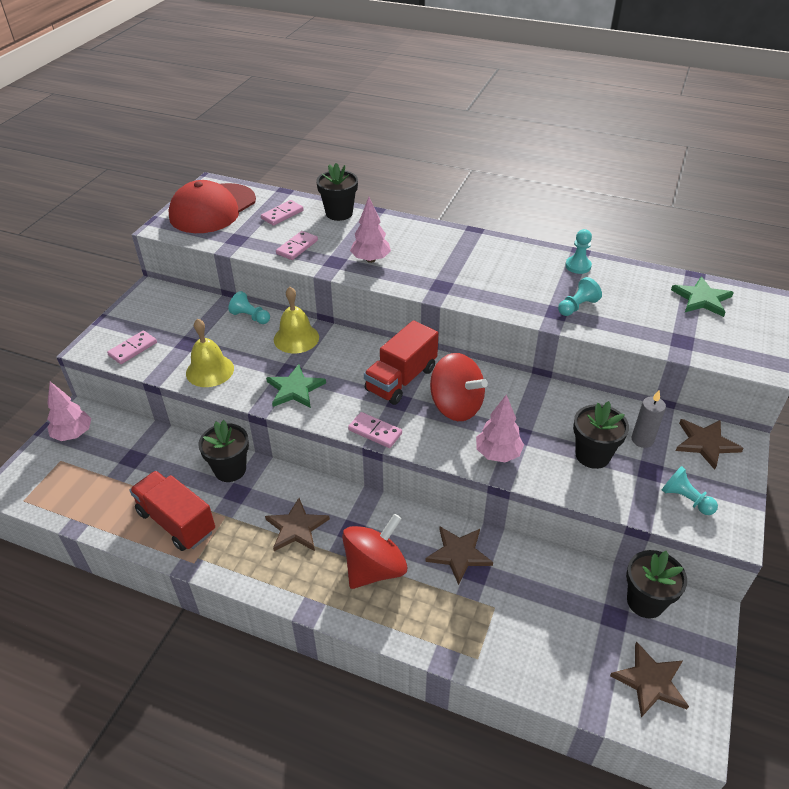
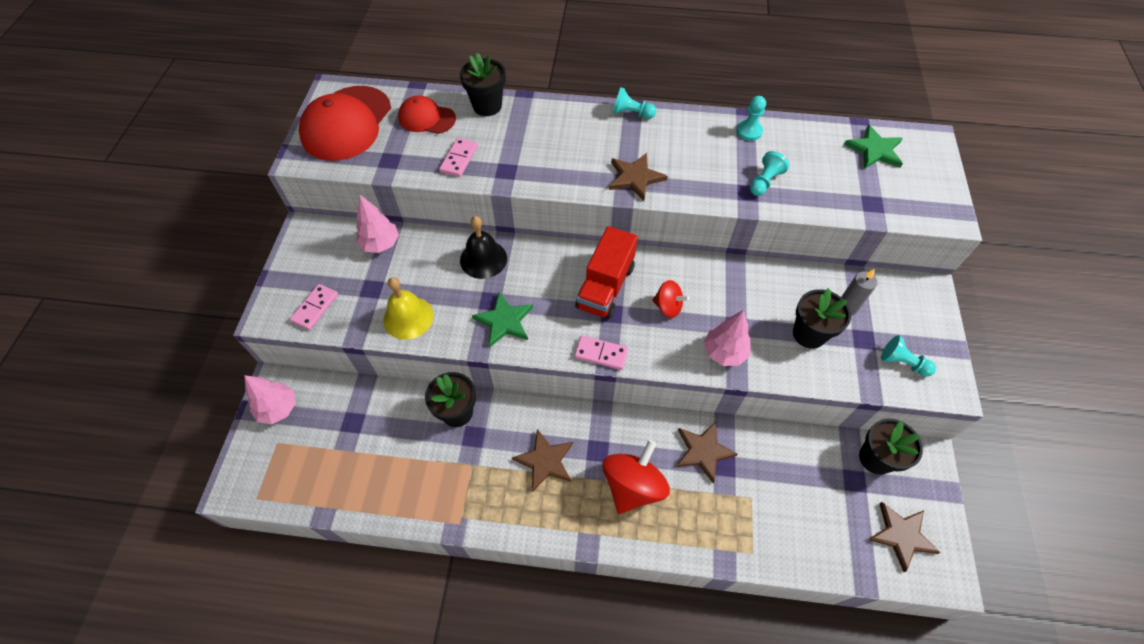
camera: 15 degrees left, 15 degrees up
(176, 522) = (425, 483): red truck -> none
(250, 317) = (426, 242): turquoise pawn -> turquoise pawn (631, 113)
(282, 214) = (427, 118): pink domino -> red cap
(296, 338) = (483, 259): yellow bell -> black bell
(370, 259) = (542, 161): pink tree -> pink tree (380, 244)
(456, 406) = (668, 307): red spinning top -> red spinning top, size x0.56
(705, 443) = (902, 298): brown star -> brown star (635, 177)

